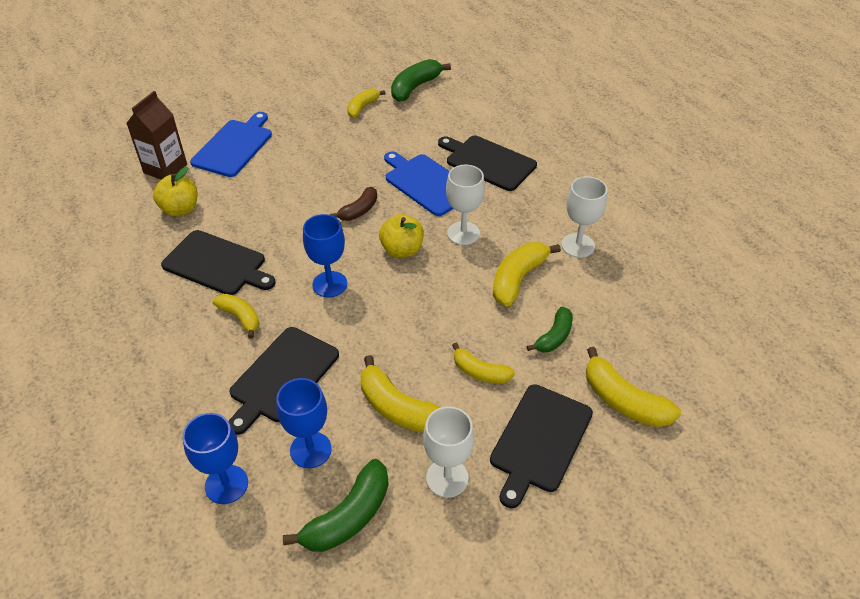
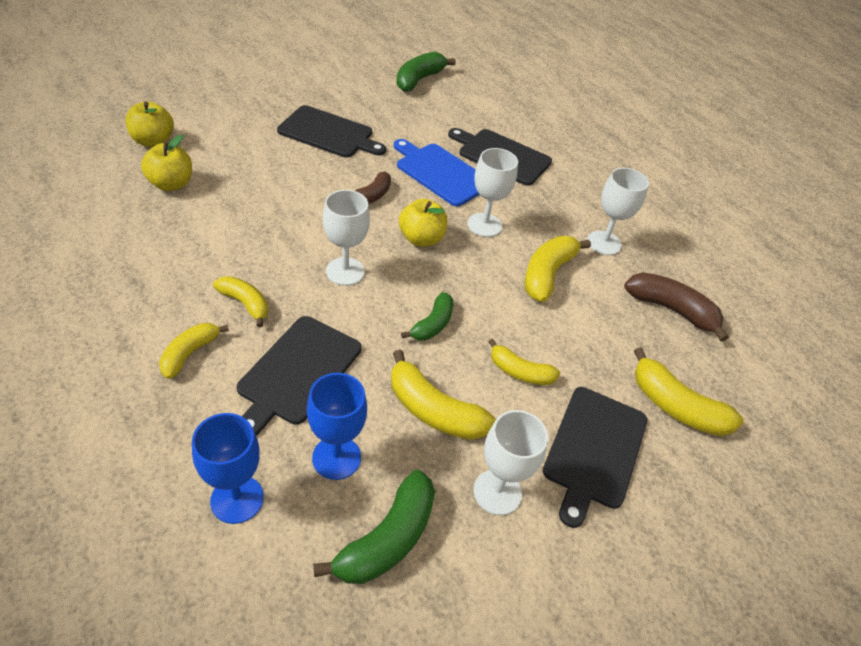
camera: 10 degrees left, 0 degrees up
(165, 169) = (153, 141): brown carton -> yellow apple
(217, 264) = (216, 244): black cutting board -> black cutting board (329, 133)
(234, 146) = (230, 123): blue cutting board -> none
(330, 284) = (345, 271): blue goblet -> white goblet
(362, 107) = (366, 95): yellow banana -> yellow banana (189, 353)
(554, 337) = (593, 336): green banana -> green banana (432, 324)
(635, 309) = (671, 310): none -> brown banana

